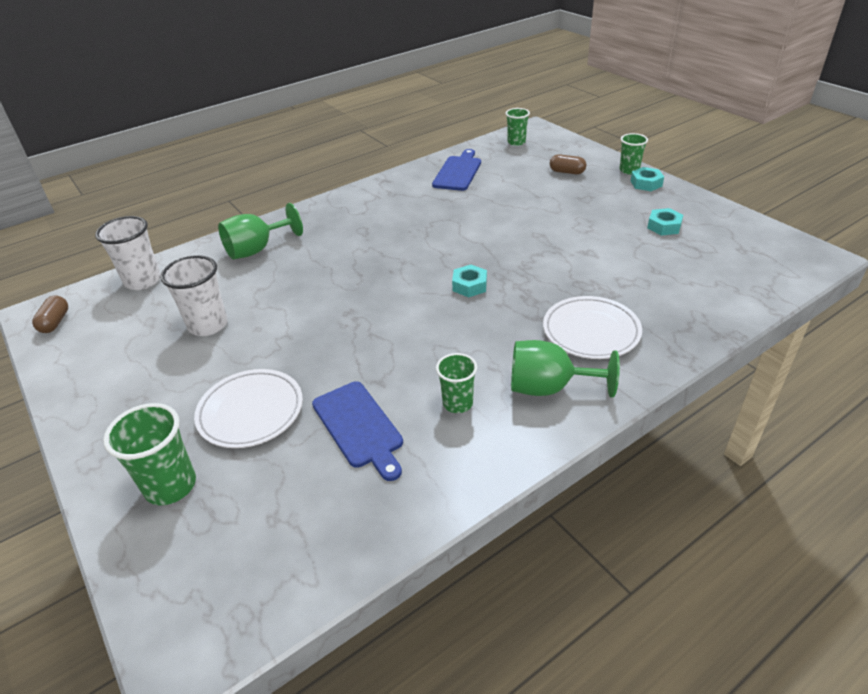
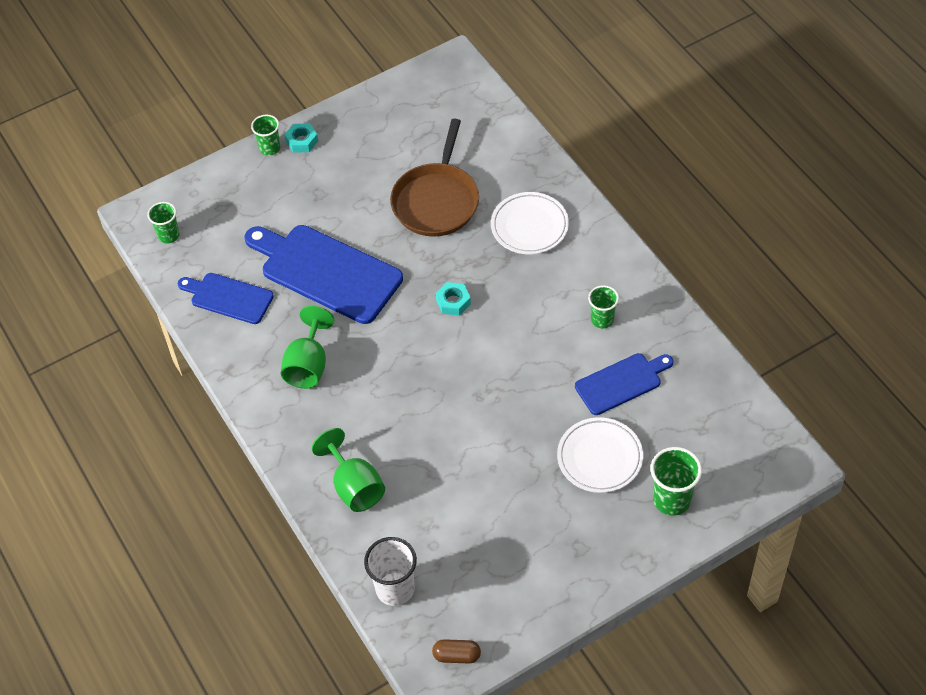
camera: 85 degrees left, 15 degrees up
(208, 325) = (481, 510): white cup -> none
(494, 211) = (326, 272): none -> blue cutting board
(549, 388) = (591, 262): green goblet -> green goblet (308, 365)
(567, 172) = (258, 200): brown capsule -> none
(604, 263) = (436, 201): none -> brown pan
(664, 226) = (385, 146): turquoise nut -> none

